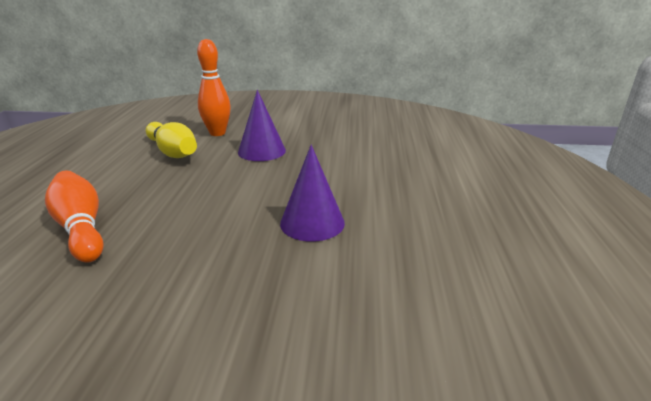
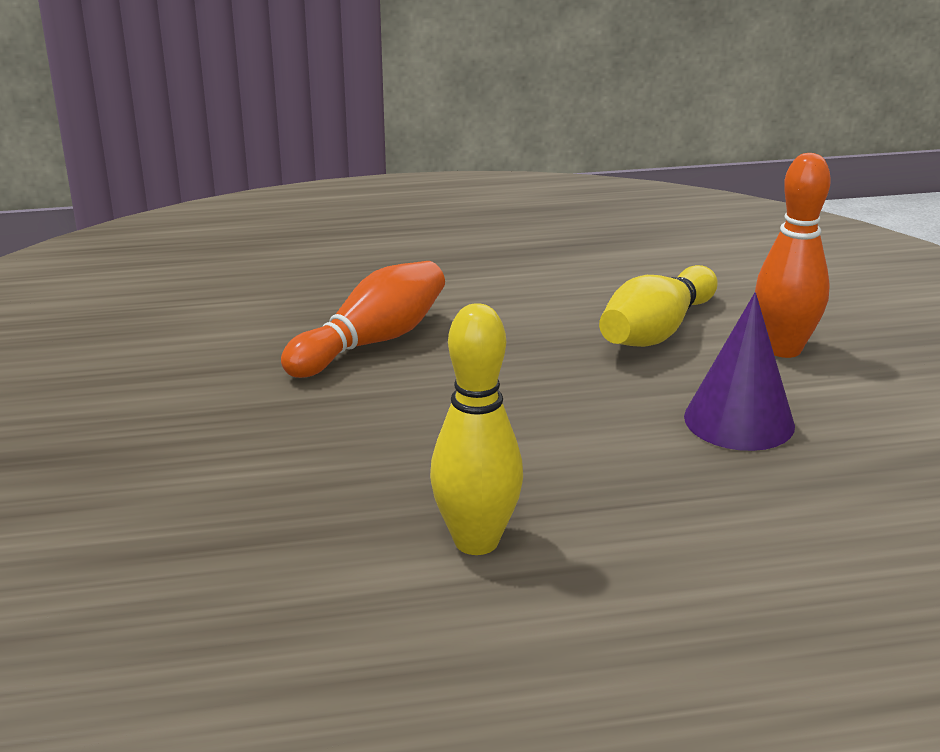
camera: 75 degrees right, 0 degrees up
(312, 223) = (476, 541): purple cone -> yellow bowling pin

